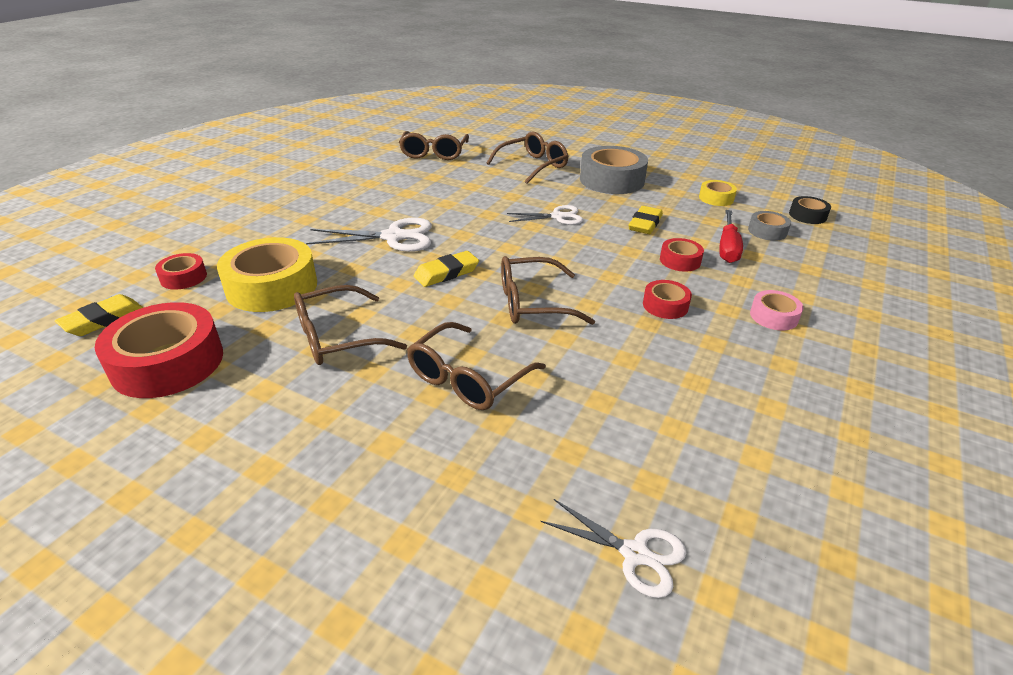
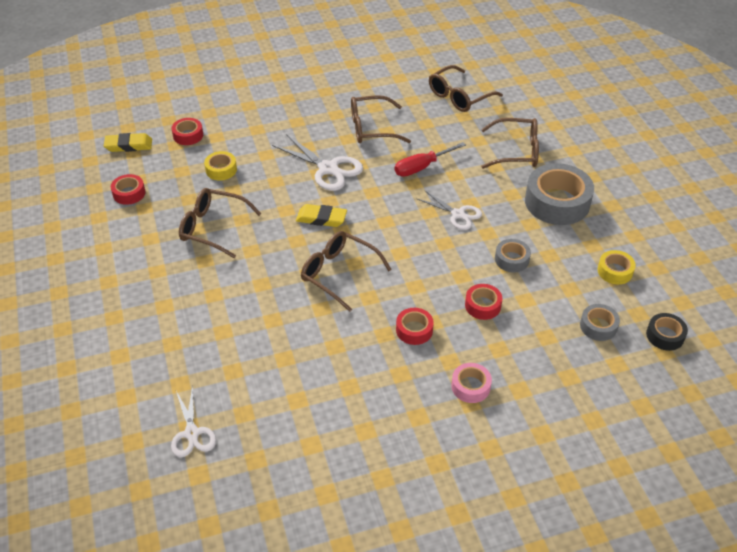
camera: 45 degrees right, 10 degrees up
(168, 362) = (129, 193): red tape -> red tape, size x0.50
(272, 286) = (221, 170): yellow tape -> yellow tape, size x0.50
(468, 379) = (240, 297): brown glasses -> brown glasses (371, 128)
(645, 224) = (511, 259): yellow eraser -> grey tape
(727, 248) = (537, 319): red screwdriver -> red screwdriver (422, 167)

